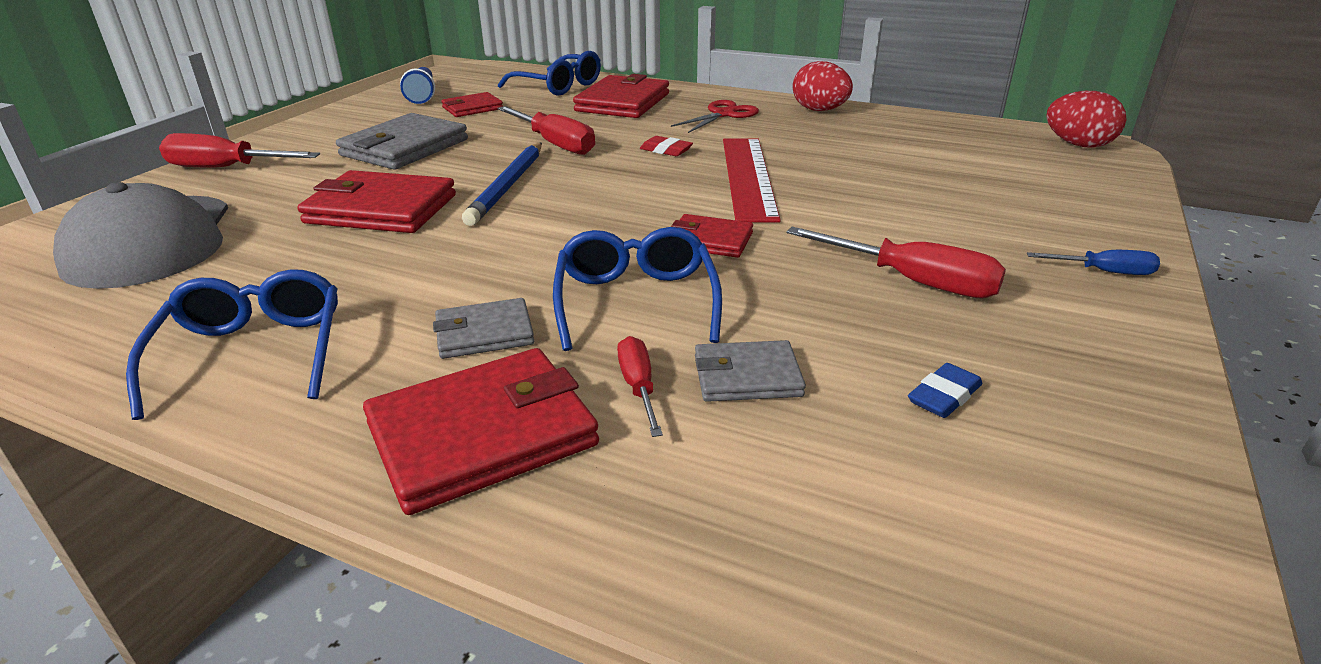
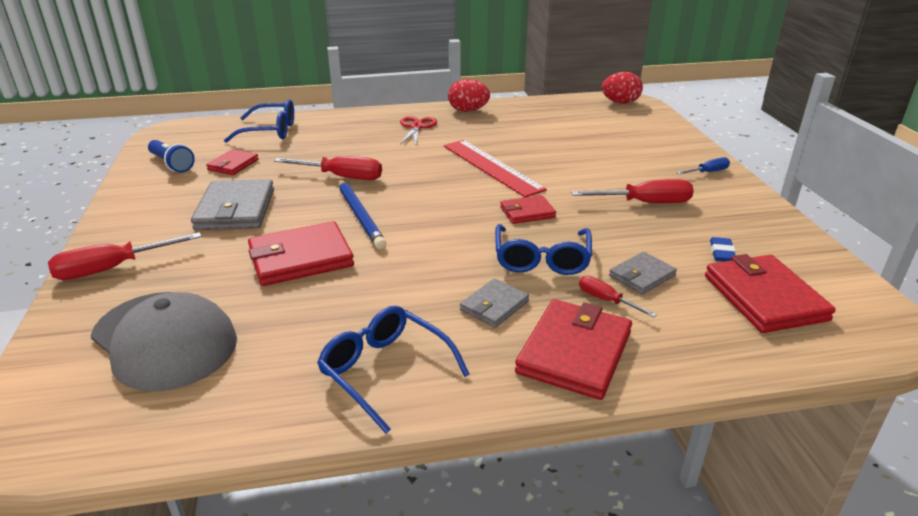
camera: 35 degrees left, 0 degrees up
(623, 102) = (338, 133): red wallet -> red wallet (764, 297)
(636, 301) = (541, 259): blue glasses -> blue glasses turned 135 degrees counterclockwise
(666, 150) = (420, 162): red eraser -> none

